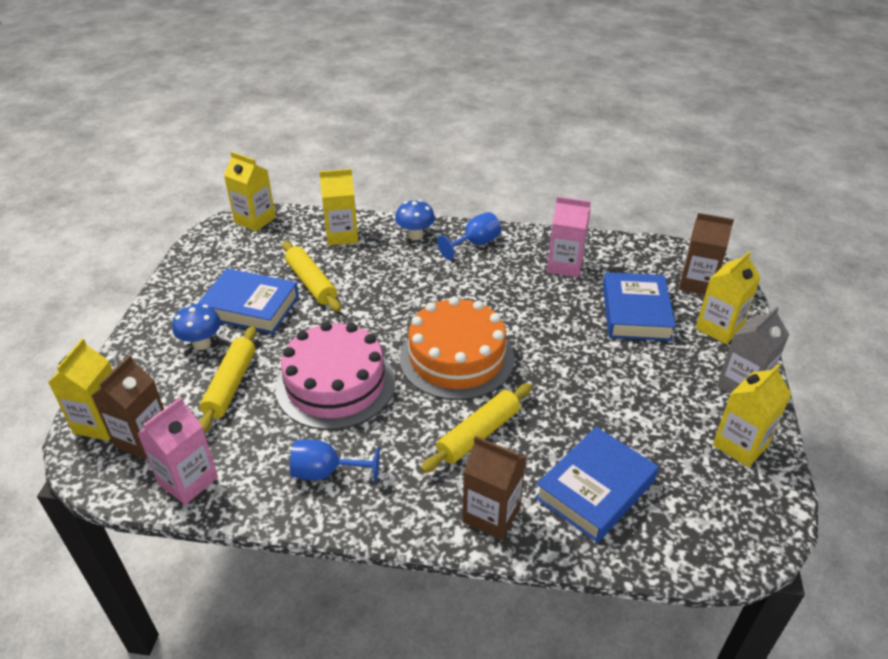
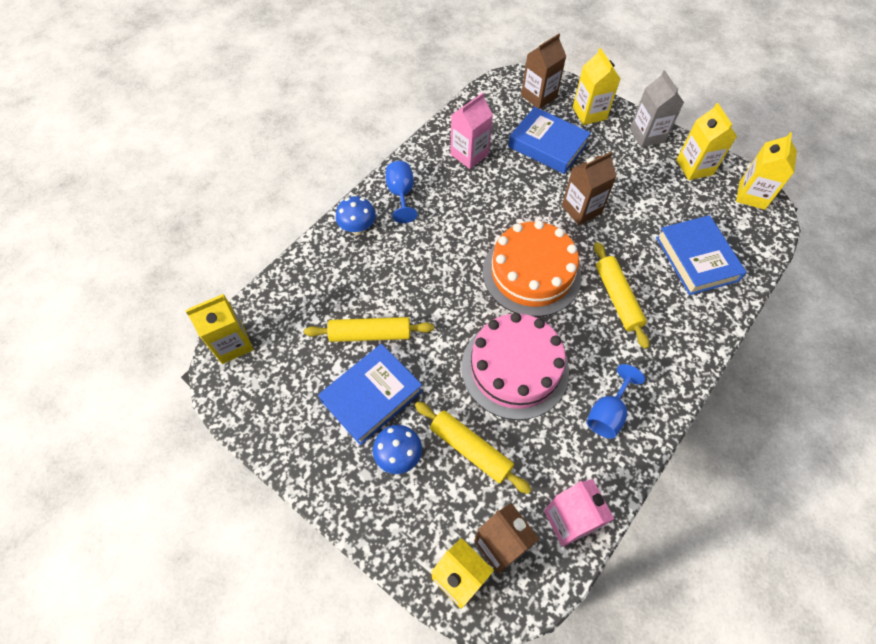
camera: 60 degrees left, 20 degrees up
(342, 235) = (316, 282): yellow carton -> yellow carton (752, 195)
(491, 515) = (693, 327): brown carton -> brown carton (581, 209)

